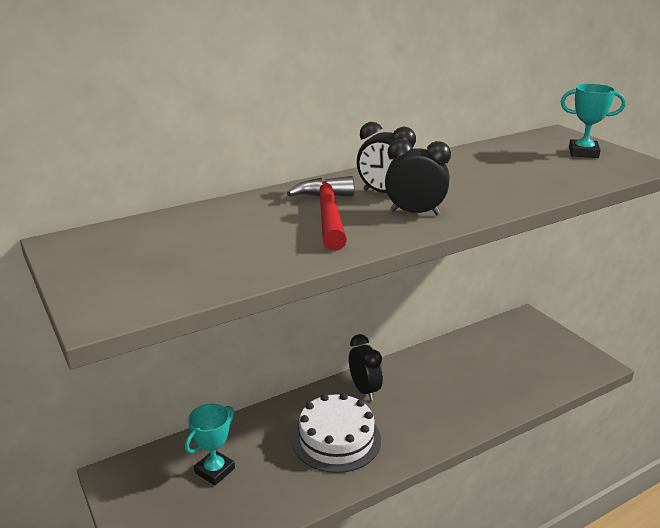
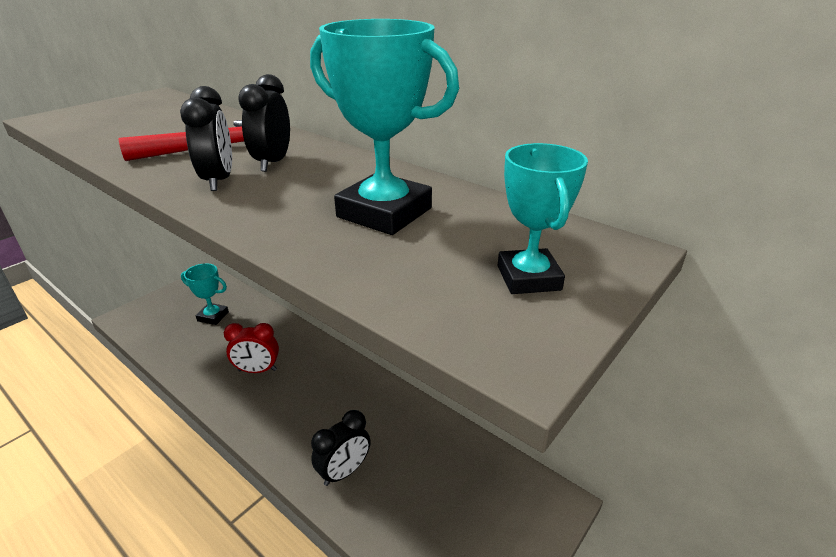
camera: 70 degrees right, 5 degrees up
(336, 439) = (257, 370): white cake -> red clock
(364, 390) = (333, 372): black clock -> black clock (344, 472)
(497, 170) = (384, 213): none -> turquoise trophy

